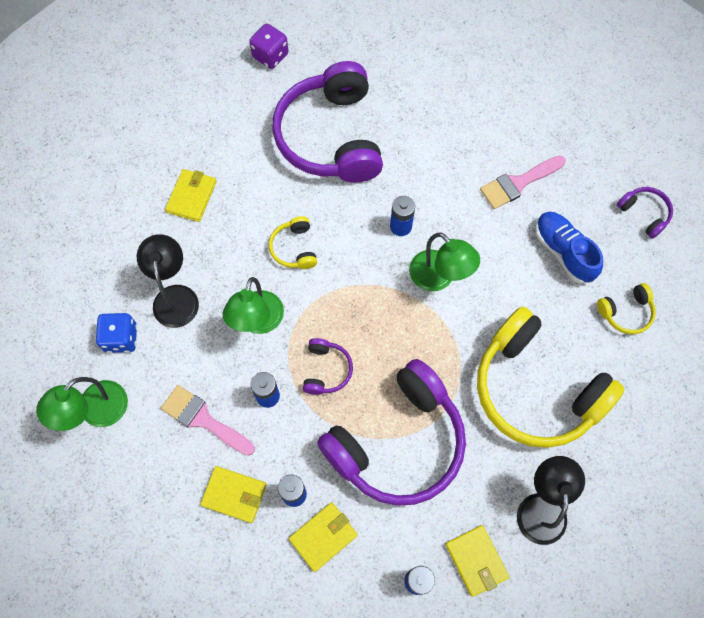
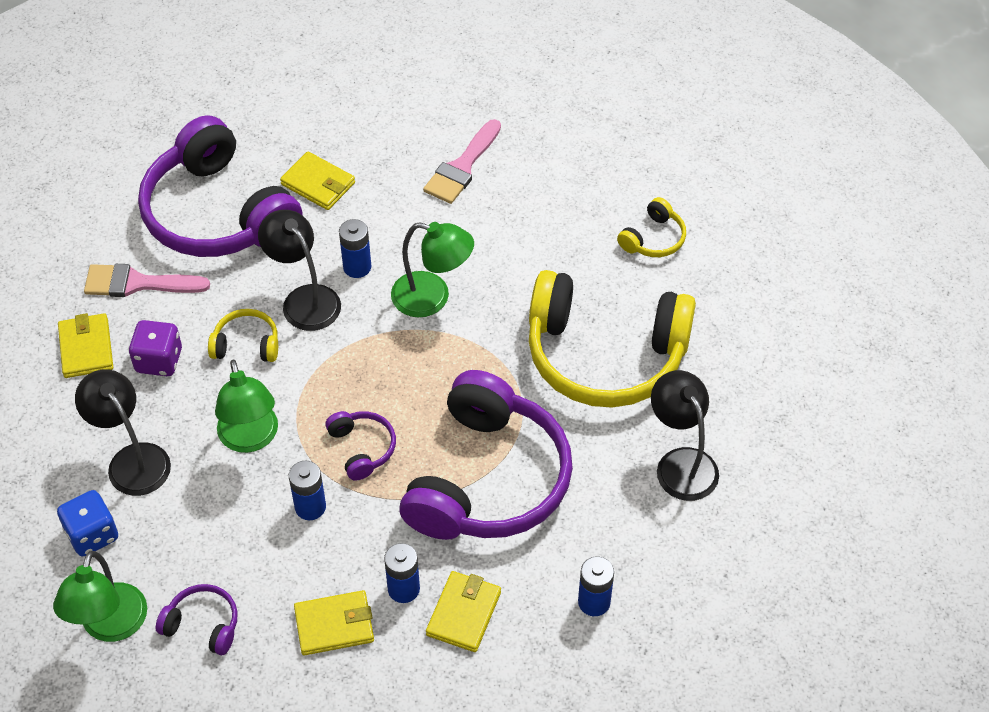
camera: 30 degrees left, 15 degrees down
(203, 419) = (248, 568): pink brush -> pink brush (137, 283)
(270, 56) = (91, 161): purple dice -> purple dice (159, 360)
(294, 248) = (246, 344): yellow headphones -> yellow headphones turned 135 degrees clockwise
(351, 233) = (304, 299): none -> black lamp
(476, 560) = (644, 549): yellow wallet -> yellow wallet (318, 184)
(563, 252) = (552, 211): blue shoe -> none
(644, 214) = (614, 137): purple headphones -> purple headphones (203, 625)

